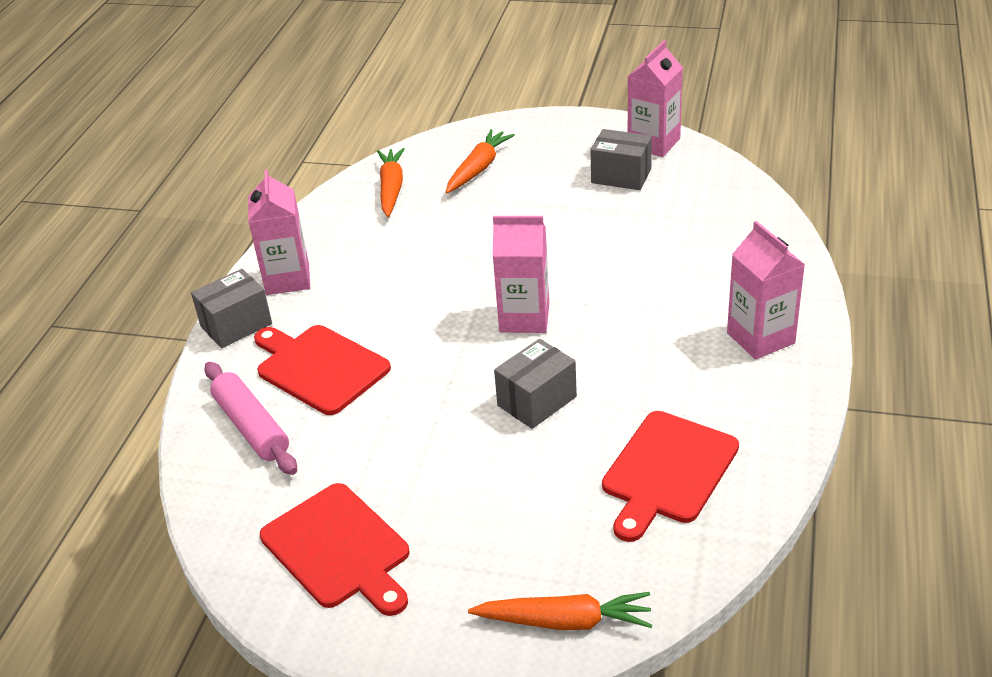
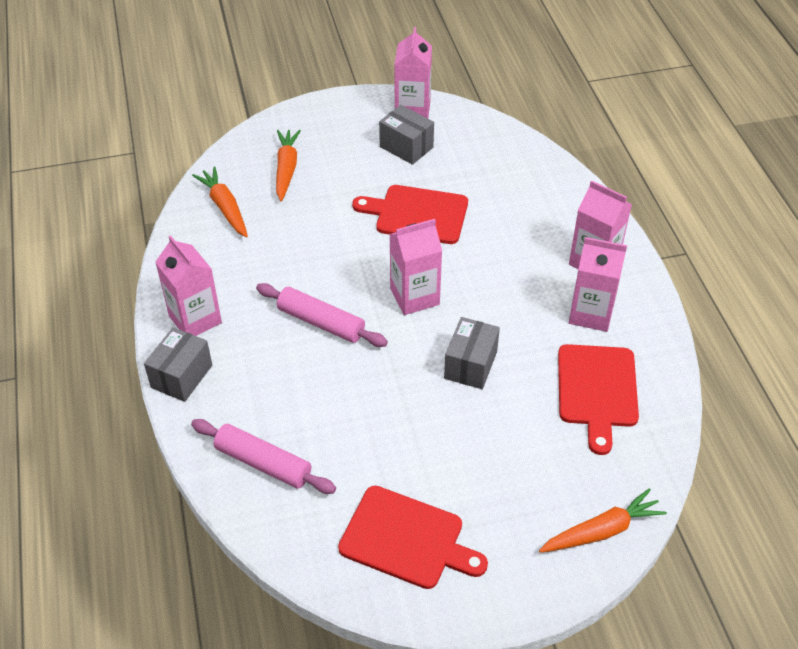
camera: 30 degrees left, 10 degrees up
(319, 367) = (281, 392): red cutting board -> red cutting board (417, 214)
(407, 315) = (321, 322): none -> pink rolling pin
(621, 176) = (406, 147): grey box -> grey box turned 45 degrees clockwise
(718, 390) = (591, 313): none -> pink carton

